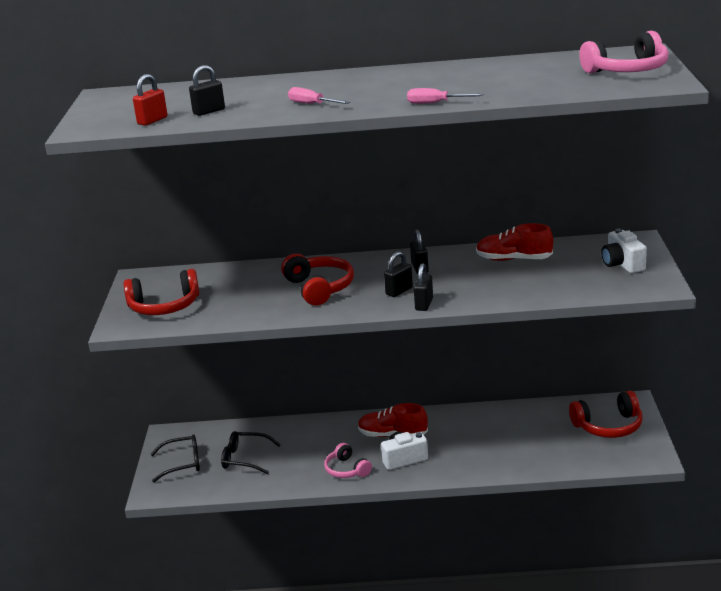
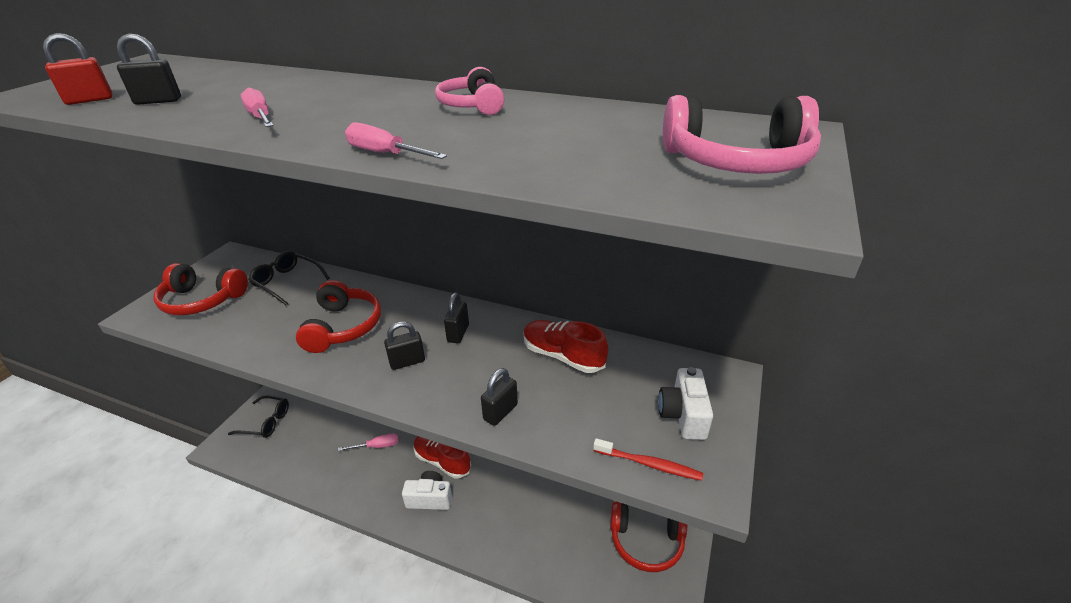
camera: 20 degrees right, 10 degrees up
(245, 458) = (311, 437): black glasses -> black glasses (287, 282)
(318, 445) = (377, 446): none -> pink screwdriver
(346, 470) = (374, 490): pink headphones -> pink headphones (472, 105)
(424, 304) = (411, 395): black padlock -> black padlock (500, 412)
(618, 289) = (649, 464): none -> red toothbrush

